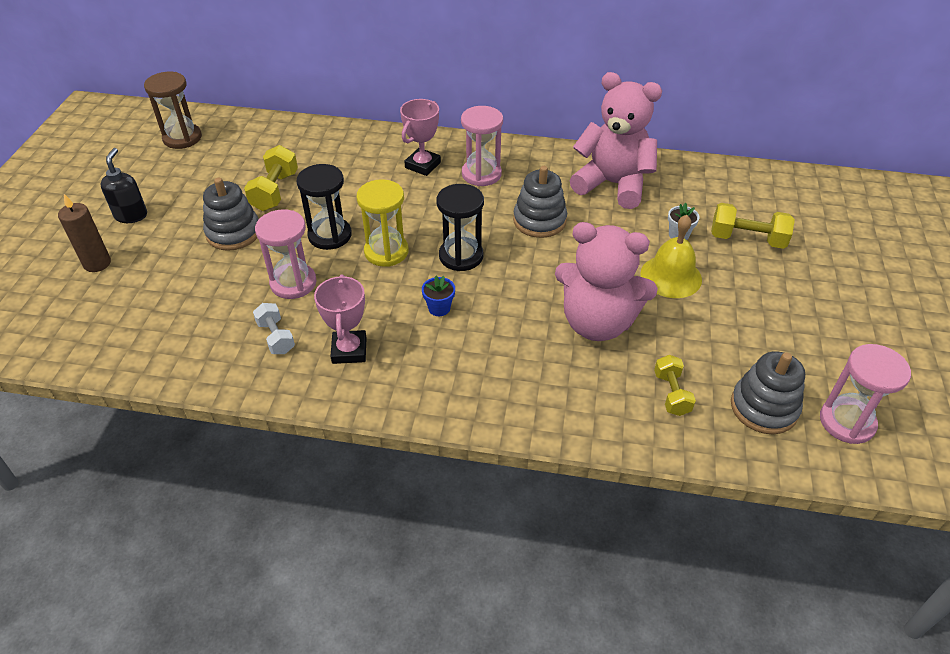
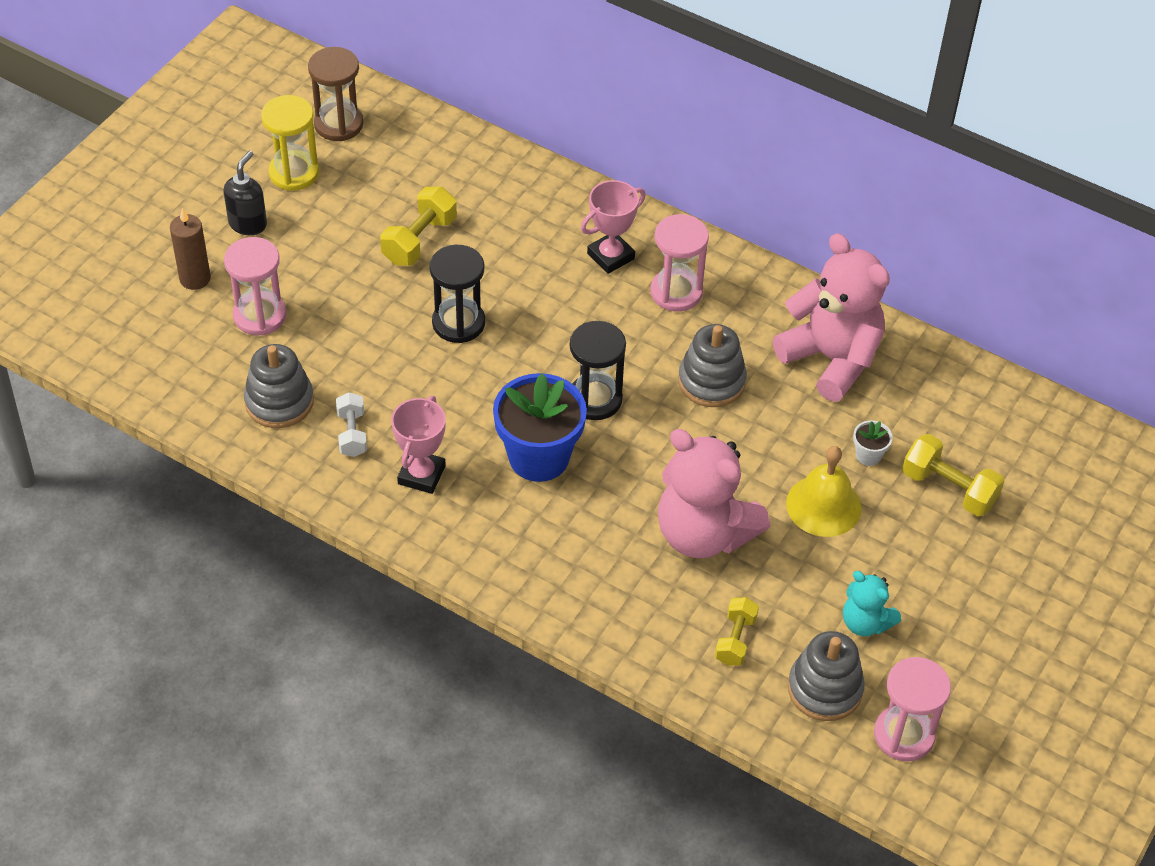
camera: 20 degrees right, 5 degrees up
(233, 233) = (353, 284): grey stacking toy -> grey stacking toy (279, 402)
(293, 283) = (394, 373): pink hourglass -> pink hourglass (260, 315)
(386, 252) = (513, 366): yellow hourglass -> yellow hourglass (294, 173)
(439, 308) = (539, 457): blue flower pot -> blue flower pot, size x2.35
(757, 347) = (865, 622): none -> turquoise teddy bear

